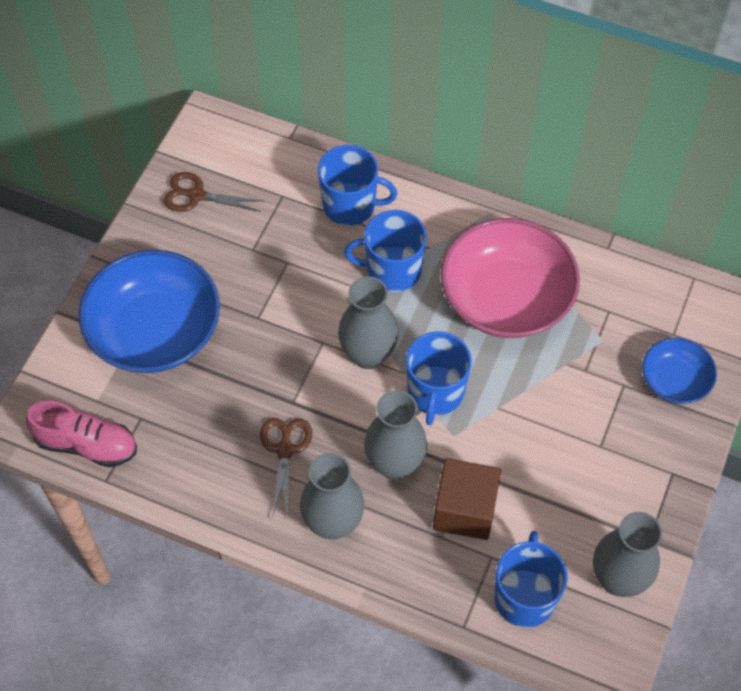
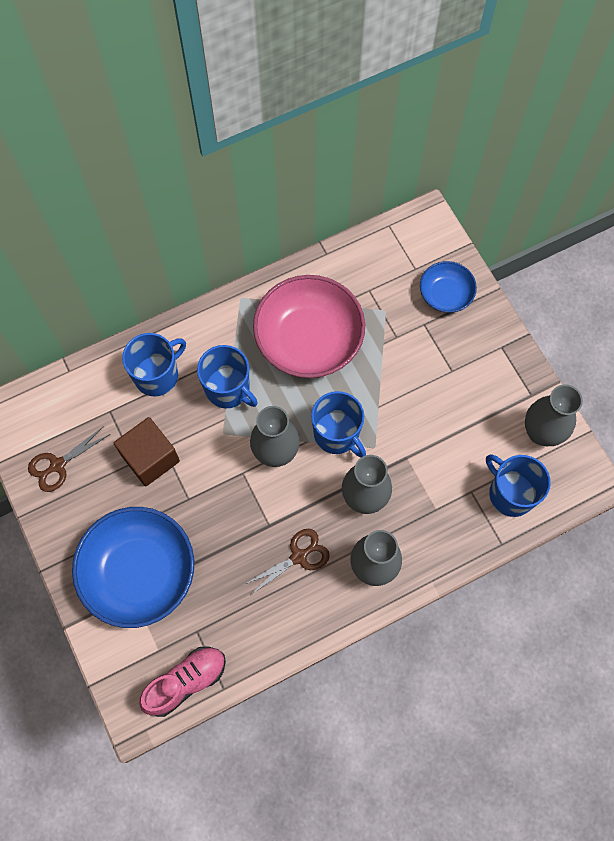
camera: 50 degrees left, 10 degrees up
(285, 450) = (299, 556): brown scissors -> brown scissors turned 105 degrees clockwise
(392, 270) = (228, 389): blue mug -> blue mug turned 90 degrees counterclockwise
(464, 510) = (429, 481): brown cube -> brown cube (150, 458)

